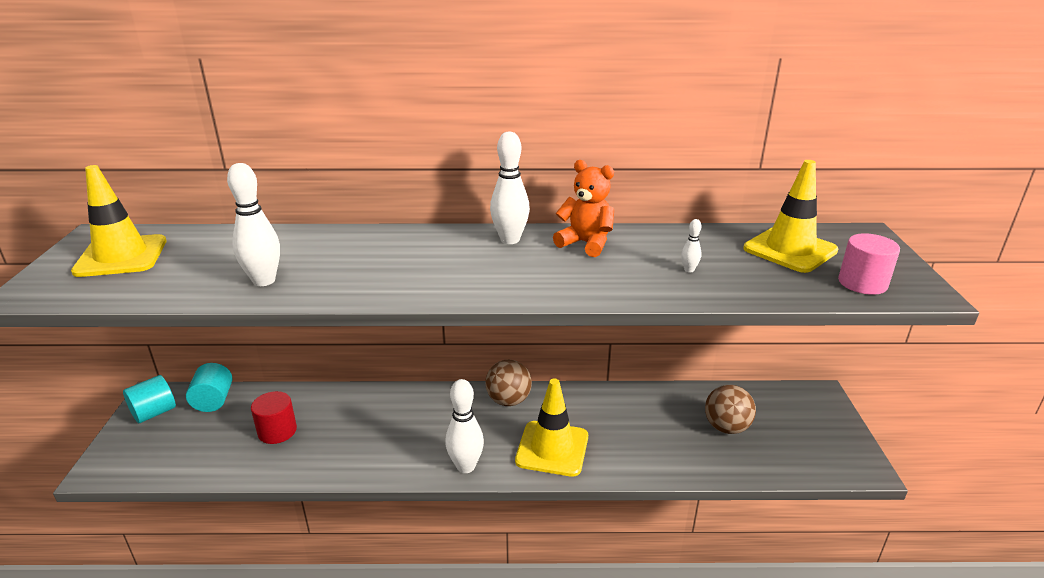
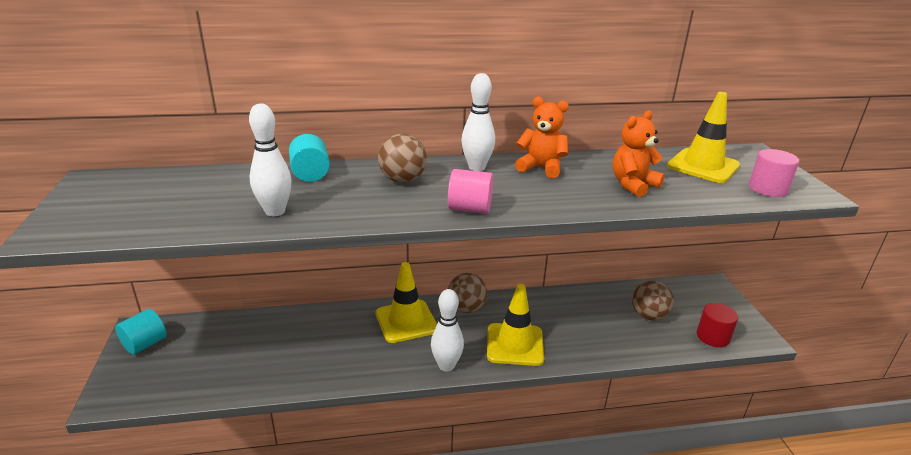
camera: 10 degrees left, 0 degrees up
(121, 256) = (126, 197): yellow traffic cone -> yellow traffic cone (406, 321)
(213, 401) = (199, 329): turquoise cylinder -> turquoise cylinder (310, 174)
(277, 431) = (268, 350): red cylinder -> red cylinder (713, 337)
(418, 251) = (402, 180): none -> brown ball
(479, 289) = (470, 209): none -> pink cylinder
(689, 270) = (633, 185): white bowling pin -> orange teddy bear

